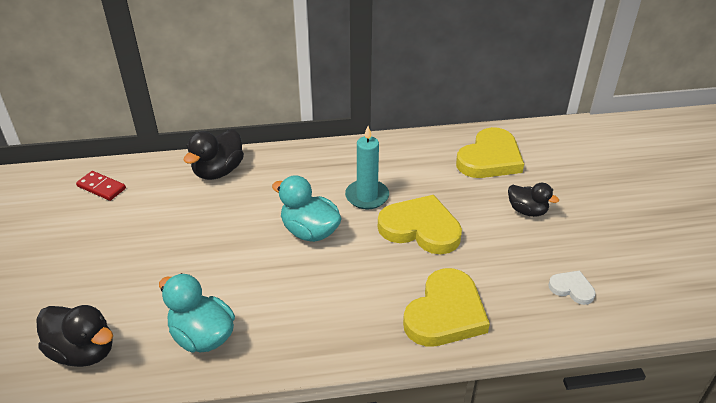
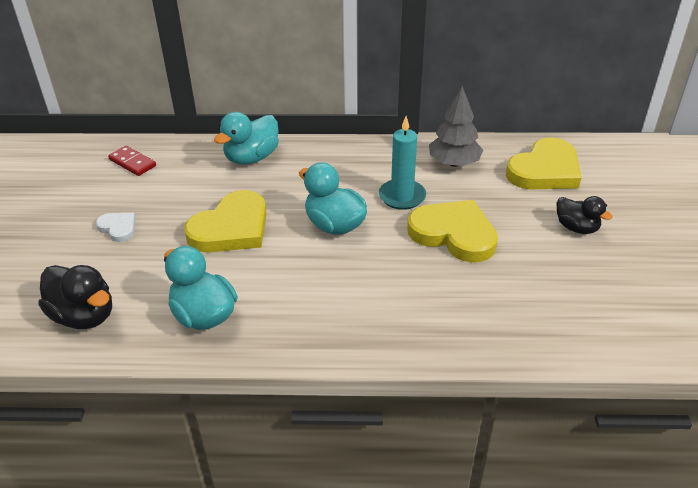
camera: 10 degrees right, 0 degrees up
(218, 171) = (251, 158): black duck -> turquoise duck
(408, 159) = (454, 163): none -> grey tree
(445, 313) = (464, 322): yellow heart -> yellow heart (231, 228)
(572, 289) = (612, 313): white heart -> white heart (118, 228)

